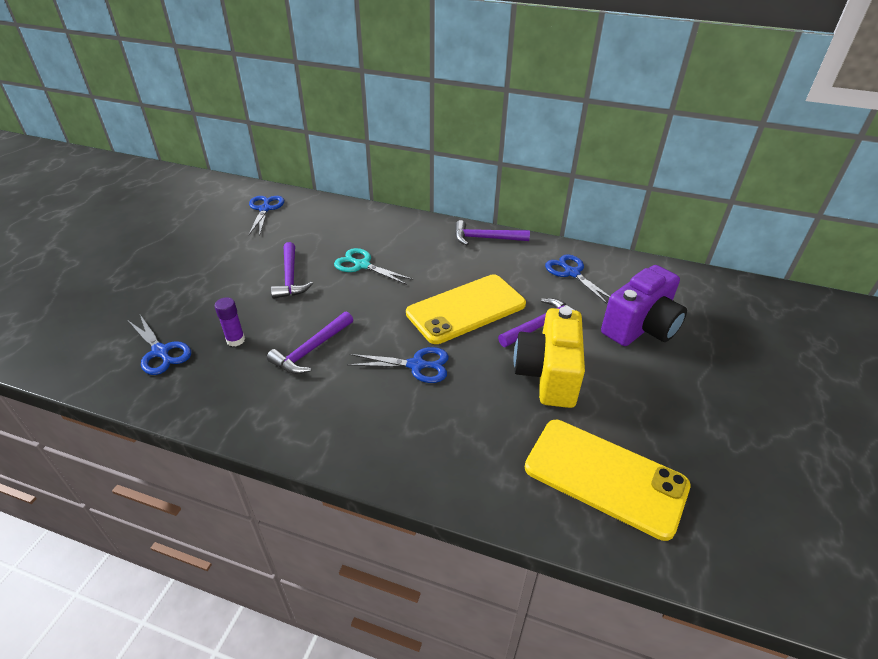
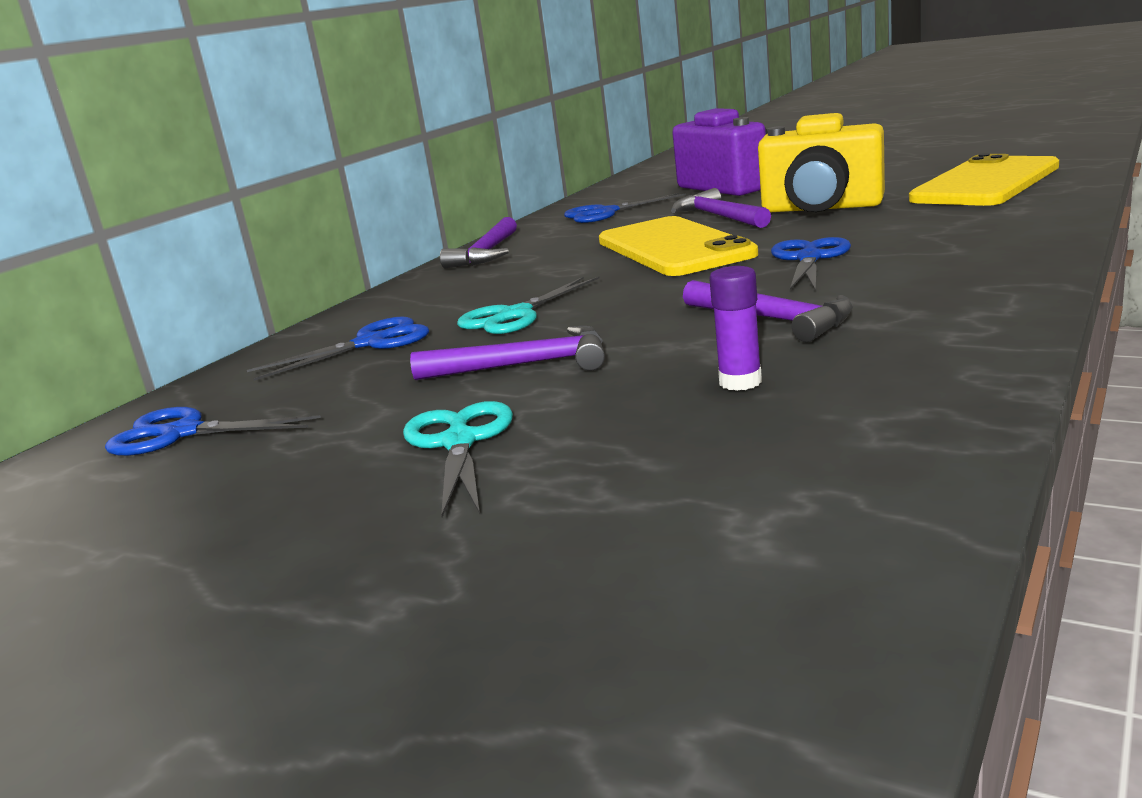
camera: 75 degrees left, 20 degrees down
(161, 352) = (782, 453): blue scissors -> blue scissors (370, 343)
(218, 273) = (459, 442): none -> turquoise scissors

